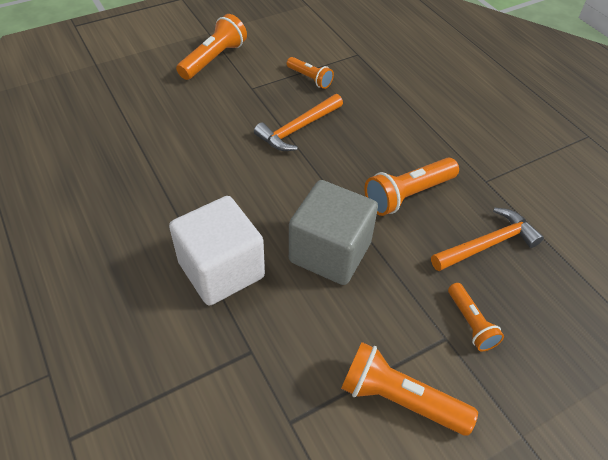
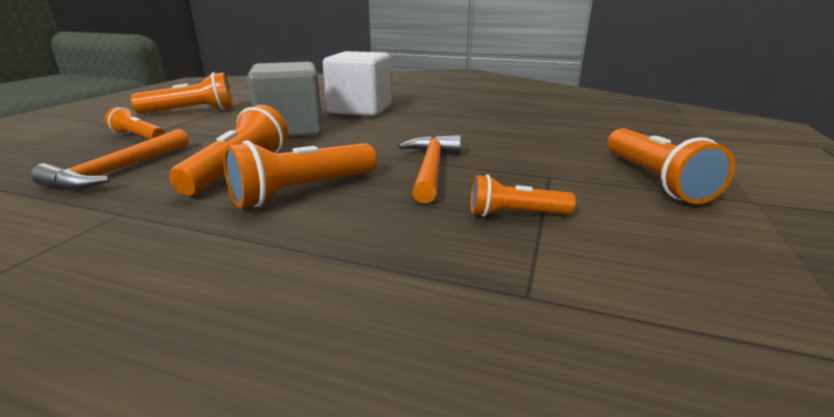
camera: 140 degrees right, 25 degrees down
(385, 148) = (302, 191): none -> orange flashlight

